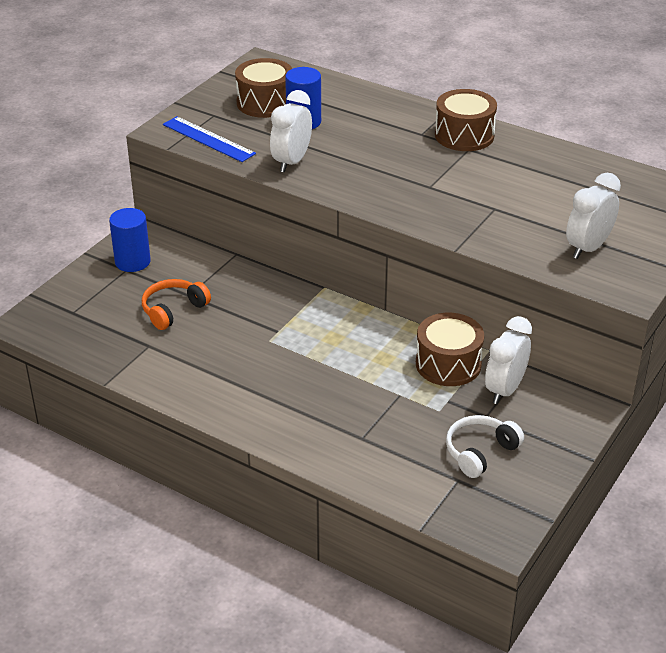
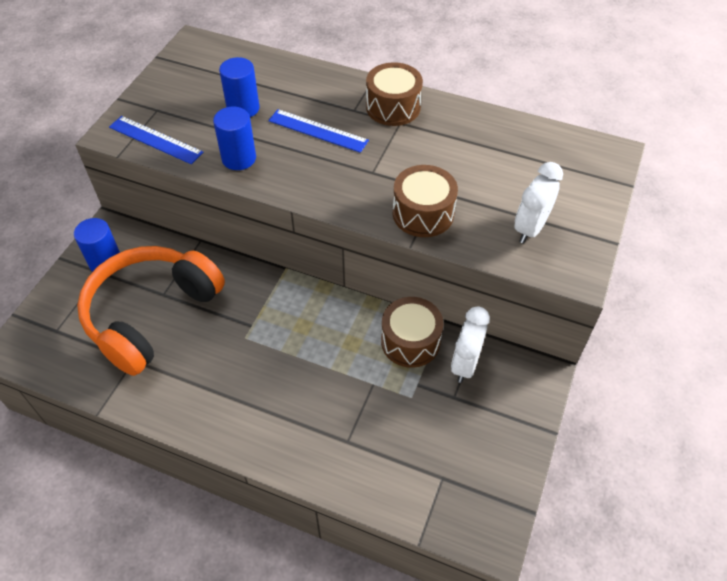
camera: 10 degrees left, 15 degrees up
(173, 310) = (151, 314): orange headphones -> orange headphones, size x2.22
(265, 103) = (203, 90): brown drum -> brown drum (423, 213)
(291, 162) = (239, 158): white clock -> blue cylinder
(379, 147) = (318, 130): none -> blue ruler
(480, 452) = (456, 441): white headphones -> none

